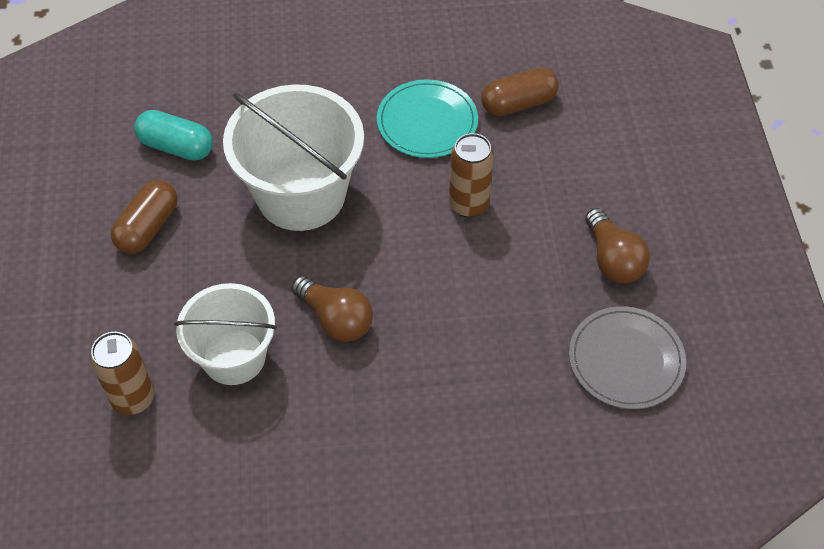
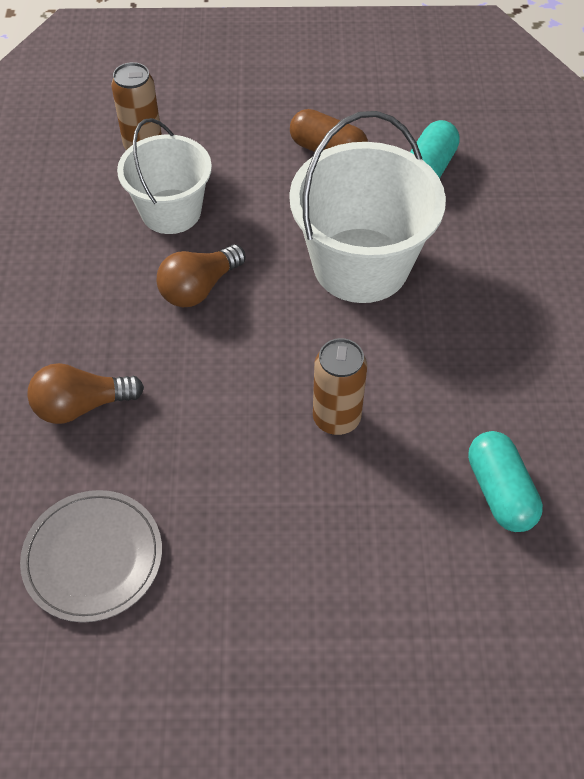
camera: 95 degrees right, 0 degrees up
(427, 122) = (466, 387): turquoise plate -> none
(518, 103) = (500, 491): brown capsule -> turquoise capsule
(613, 259) = (238, 567): brown light bulb -> brown light bulb (82, 405)

